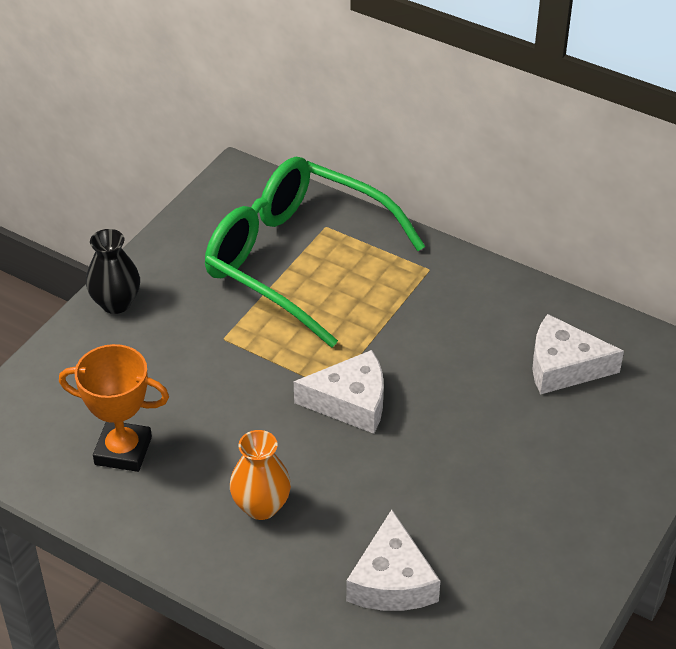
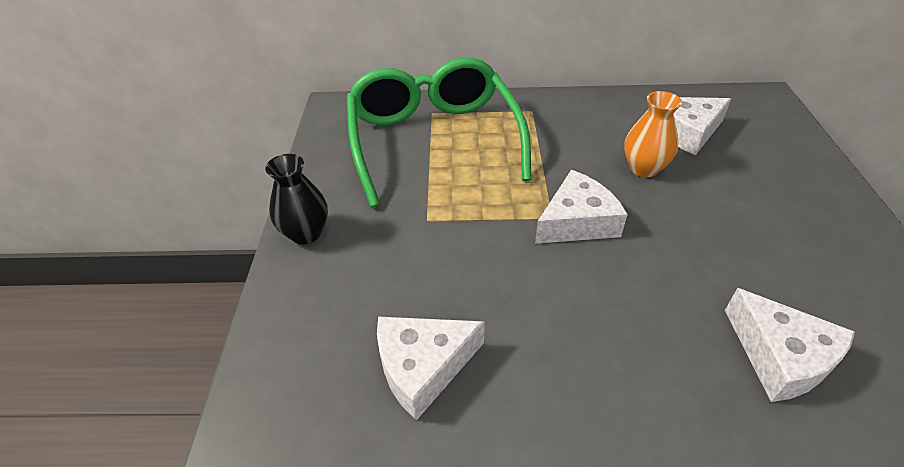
camera: 30 degrees left, 0 degrees up
(123, 451) = (423, 366): orange trophy -> white cheese
(261, 506) = (601, 350): orange vase -> orange vase (644, 168)
(299, 261) = (434, 141): green glasses -> green glasses turned 75 degrees clockwise

